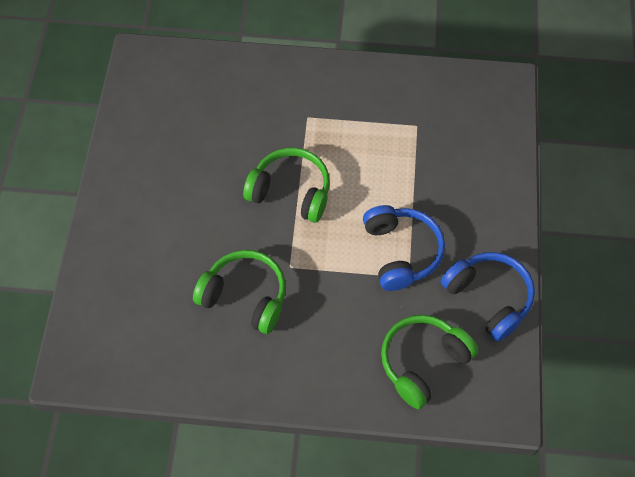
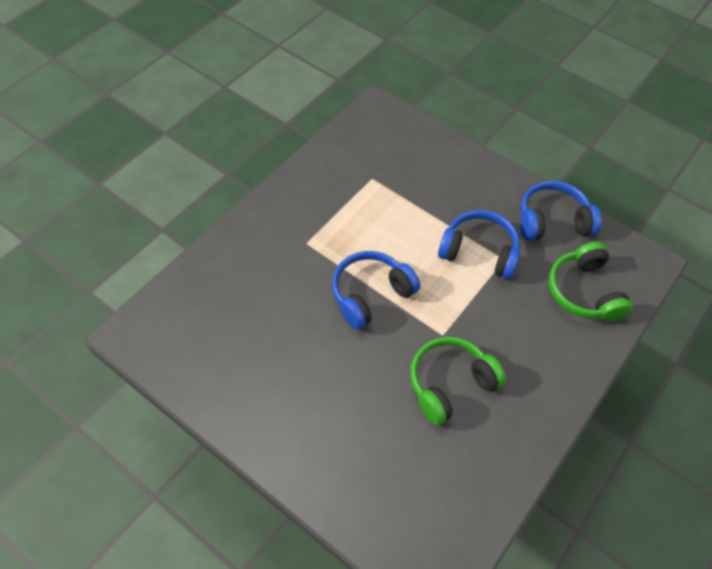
camera: 60 degrees left, 5 degrees down
(291, 191) = (370, 294): green headphones -> blue headphones

